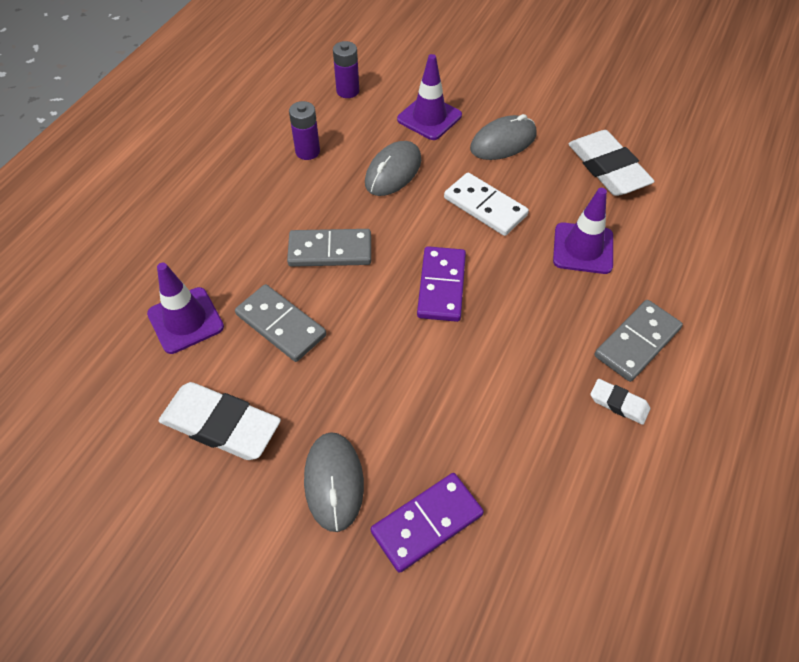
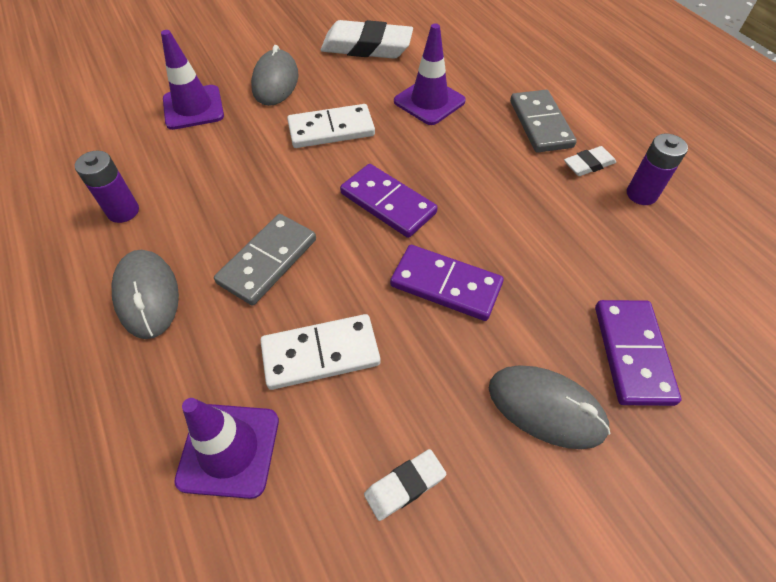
camera: 55 degrees left, 0 degrees up
(221, 425) = (404, 485): white eraser -> white eraser, size x0.49
(281, 325) = (320, 353): grey domino -> white domino
(347, 91) = (87, 141): purple battery -> purple battery (641, 194)
(393, 172) = (225, 164): grey mouse -> grey mouse (147, 295)
(393, 365) = (445, 285): none -> purple domino

